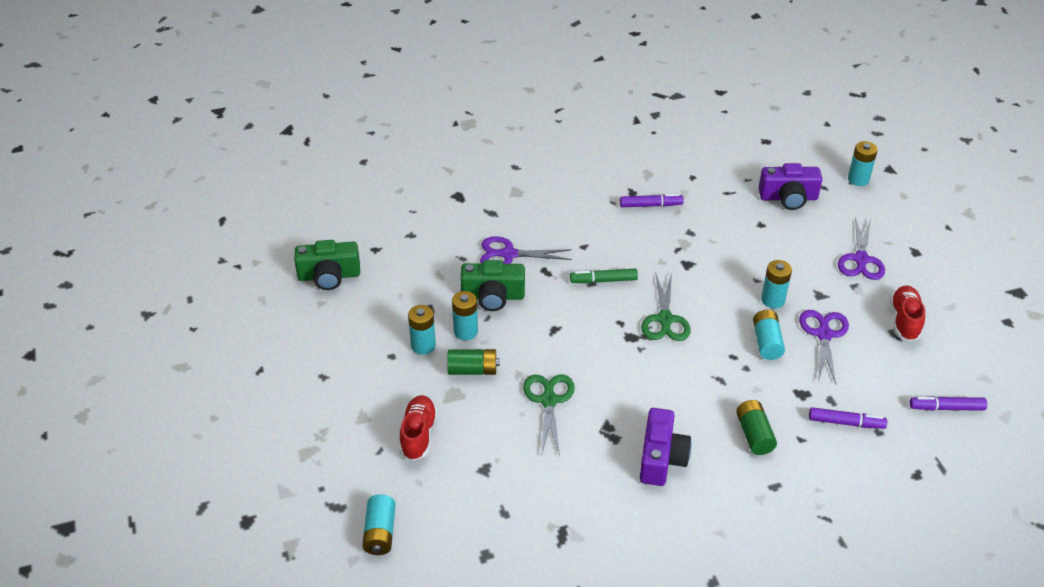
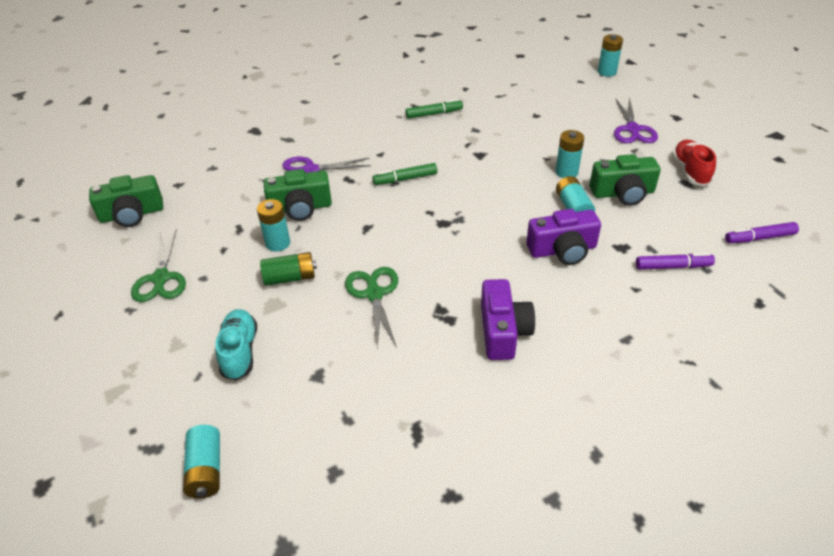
camera: 10 degrees left, 0 degrees up
(418, 435) = (240, 352): red shoe -> turquoise shoe
(423, 345) = (235, 263): turquoise battery -> none
(651, 205) = (434, 114): purple marker -> green marker
(665, 320) = (472, 203): green scissors -> green scissors (161, 278)
(754, 435) = (589, 292): green battery -> none
(788, 197) = (553, 92): purple camera -> purple camera (562, 250)
(824, 334) = (622, 193): purple scissors -> green camera

